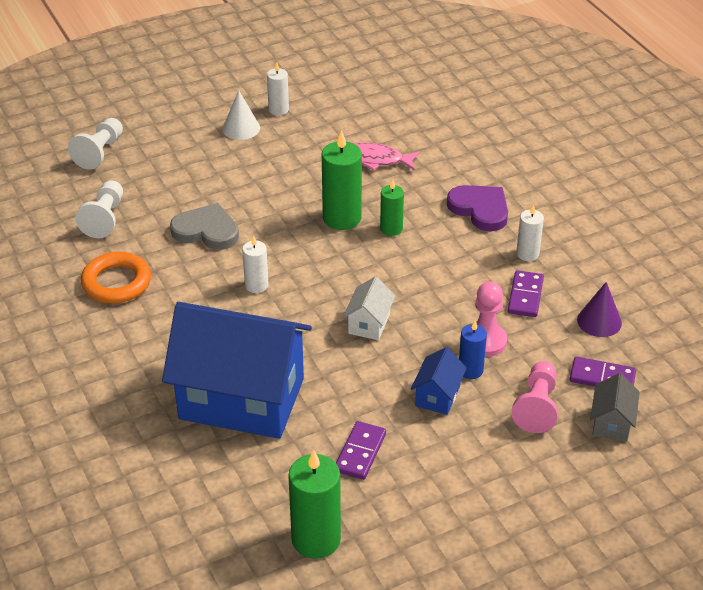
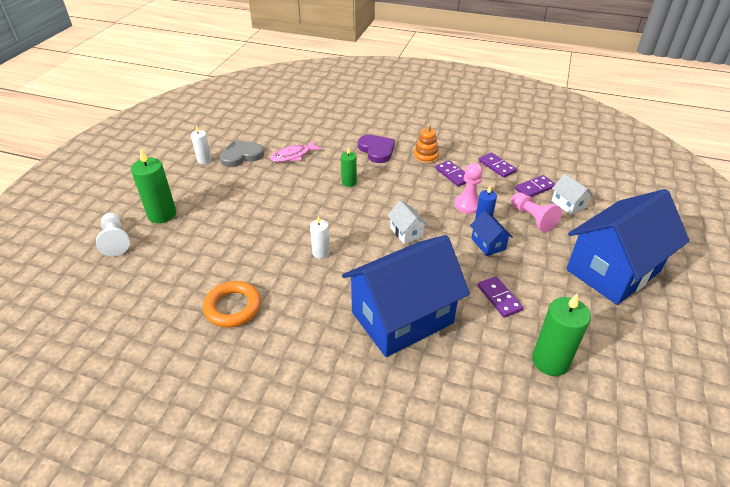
camera: 45 degrees left, 0 degrees up
(105, 218) = (172, 276): white pawn -> none
(206, 231) = (250, 242): grey heart -> grey heart (241, 156)
(241, 128) = (194, 180): white cone -> none
(342, 218) = (316, 192): green candle -> green candle (162, 214)
(480, 209) = (377, 150): purple heart -> purple heart turned 60 degrees clockwise
(527, 254) = (426, 157): white candle -> orange stacking toy
(533, 523) = (613, 270): none -> blue house
(599, 321) = (497, 166): purple cone -> purple domino
(611, 423) = (568, 204): grey house -> white house

